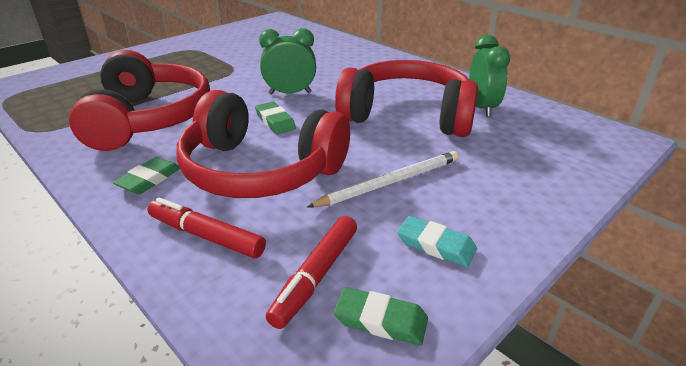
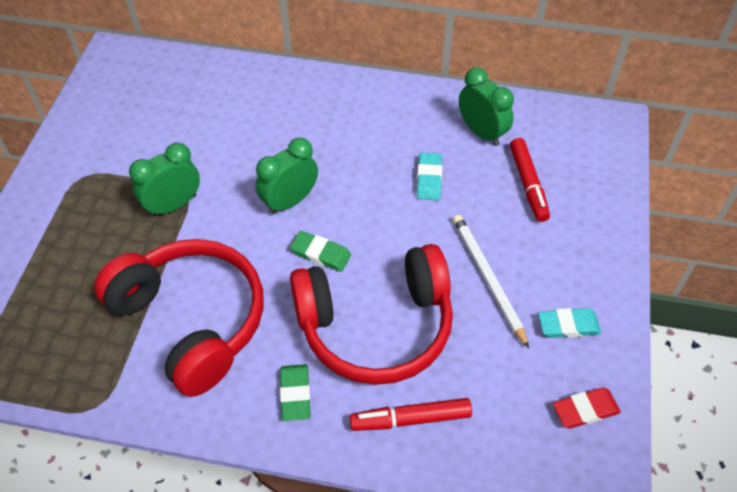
camera: 35 degrees left, 20 degrees up
(218, 72) = (173, 205): none -> green clock
(315, 276) = (519, 403): red marker -> red marker (528, 184)
(381, 320) = (585, 410): green eraser -> red eraser
(390, 182) = (487, 278): white pencil -> white pencil turned 45 degrees counterclockwise
(407, 115) = (429, 179): red headphones -> turquoise eraser

